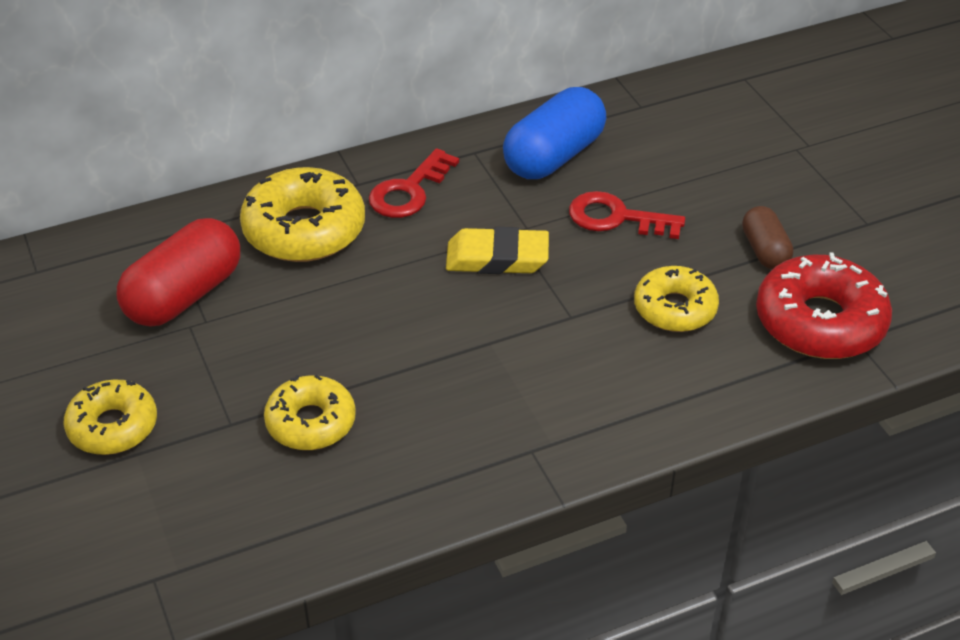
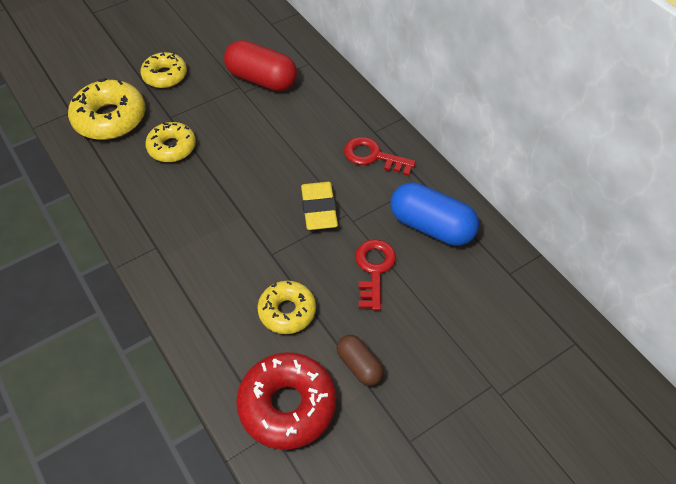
camera: 80 degrees right, 10 degrees up
(304, 230) = (325, 116): yellow donut -> yellow donut (110, 118)
(765, 250) = (359, 366): brown capsule -> brown capsule turned 75 degrees clockwise

